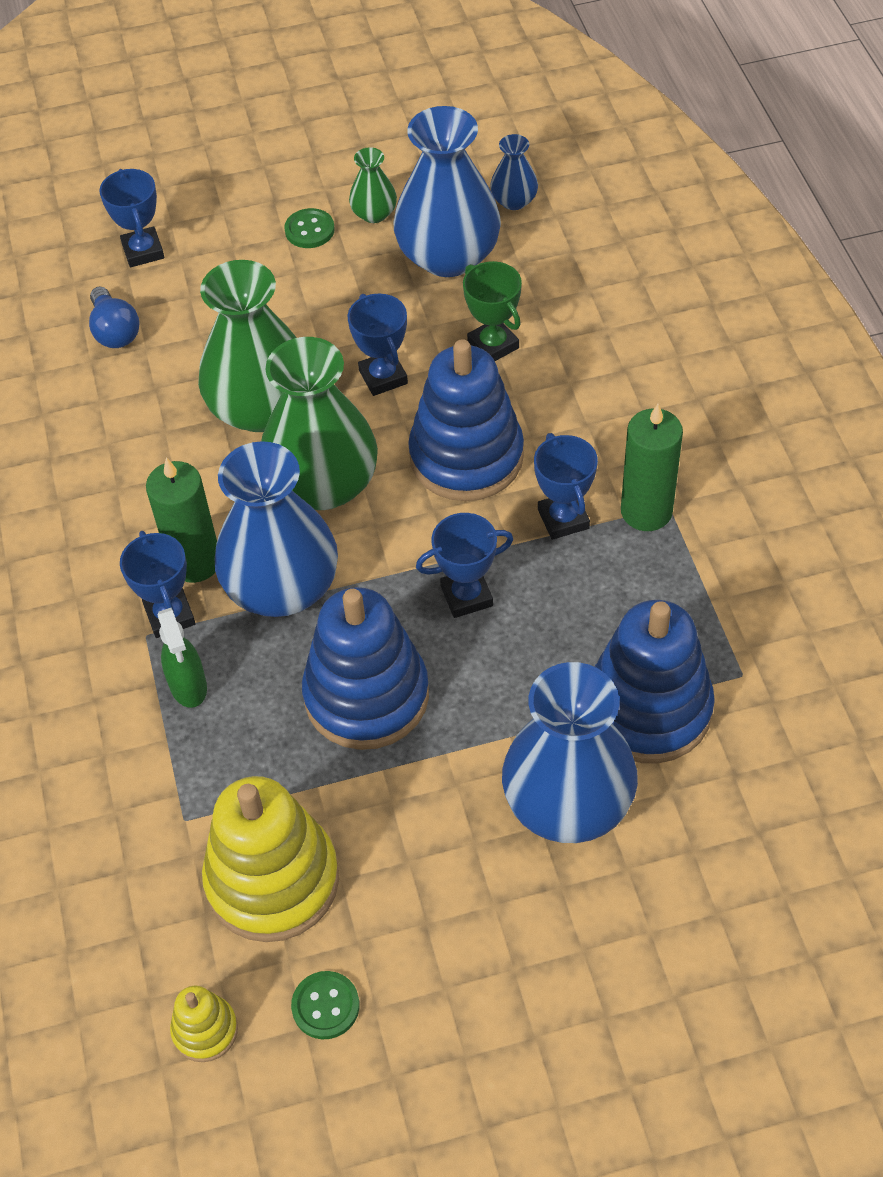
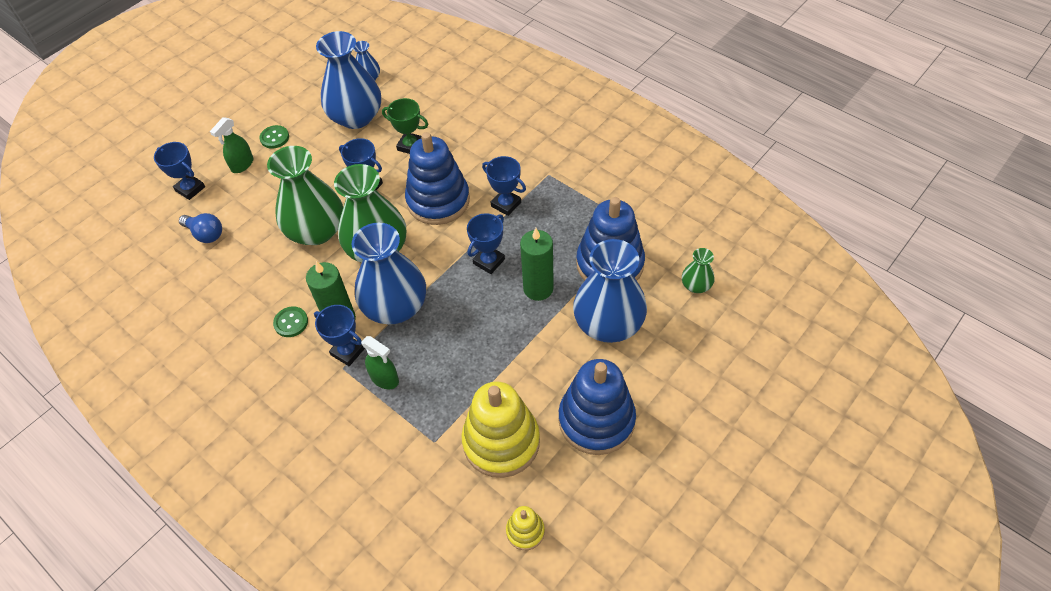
camera: 35 degrees left, 0 degrees up
(236, 250) = (242, 165): none -> green spray bottle
(325, 1006) = (573, 481): green button -> green button (291, 322)
(366, 696) = (478, 332): blue stacking toy -> blue stacking toy (596, 420)
(374, 213) = (302, 115): green vase -> green vase (696, 285)
(646, 511) = (540, 181): green candle -> green candle (538, 288)

